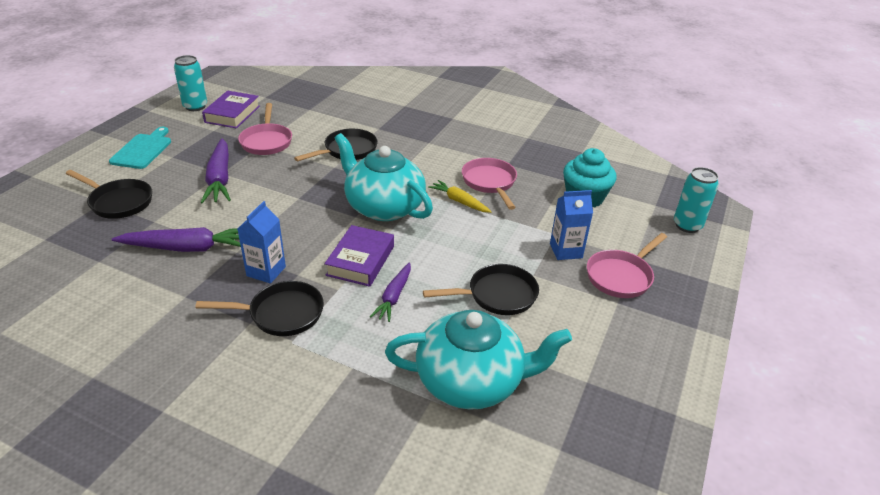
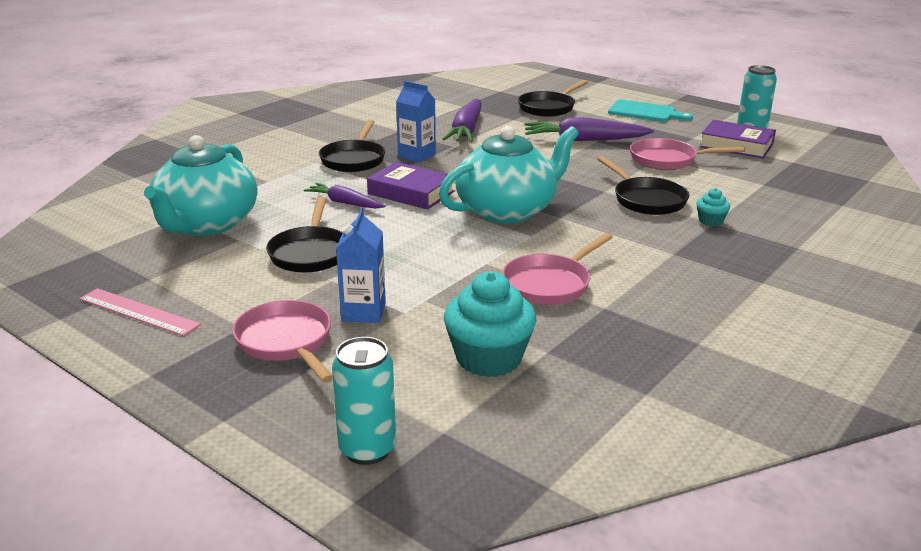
camera: 105 degrees right, 10 degrees down
(376, 129) = (710, 221): none -> turquoise cupcake
(459, 201) = (506, 256): yellow carrot -> none
(490, 182) = (550, 284): pink pan -> pink pan turned 135 degrees clockwise
(636, 366) = (138, 312): none -> pink ruler

